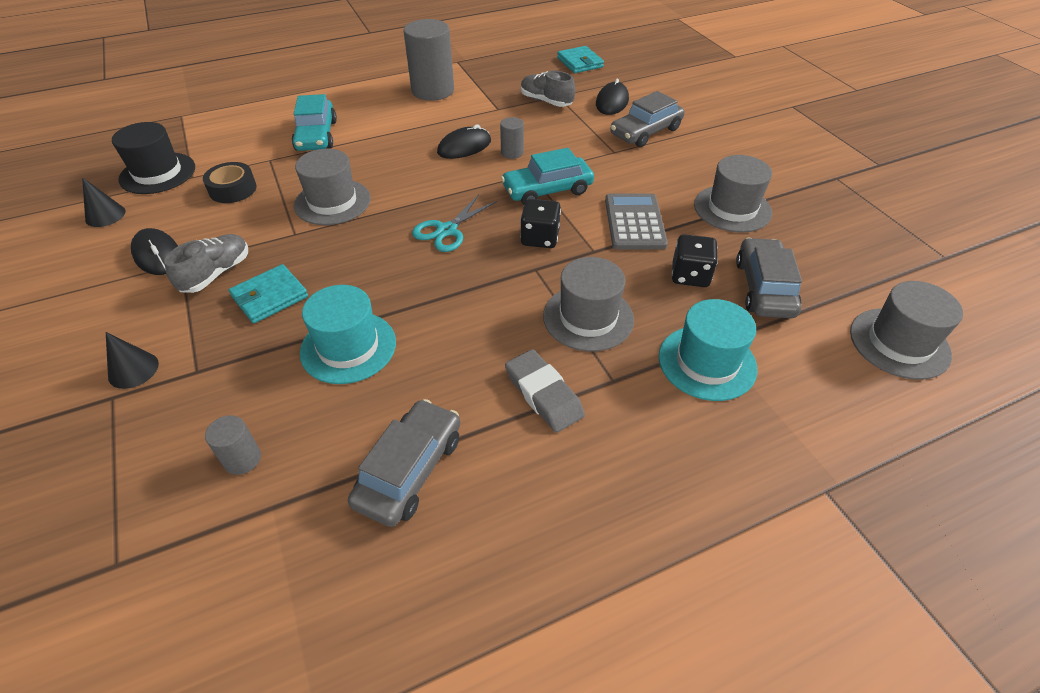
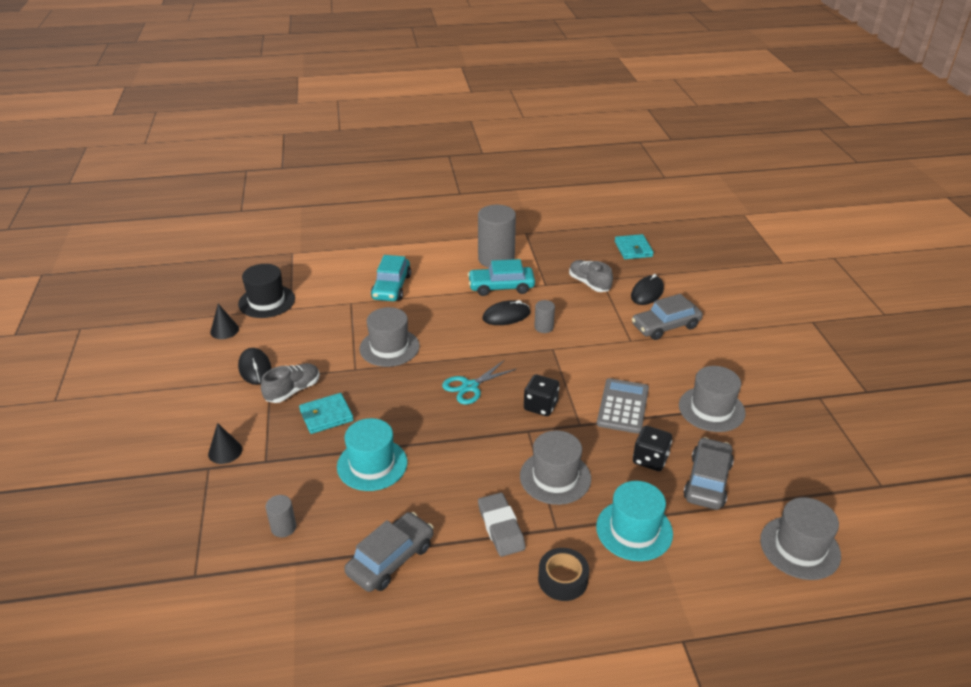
camera: 15 degrees right, 10 degrees down
(233, 189) = (318, 324): black tape -> black tape (562, 579)
(547, 190) = (561, 366): turquoise car -> turquoise car (501, 287)

